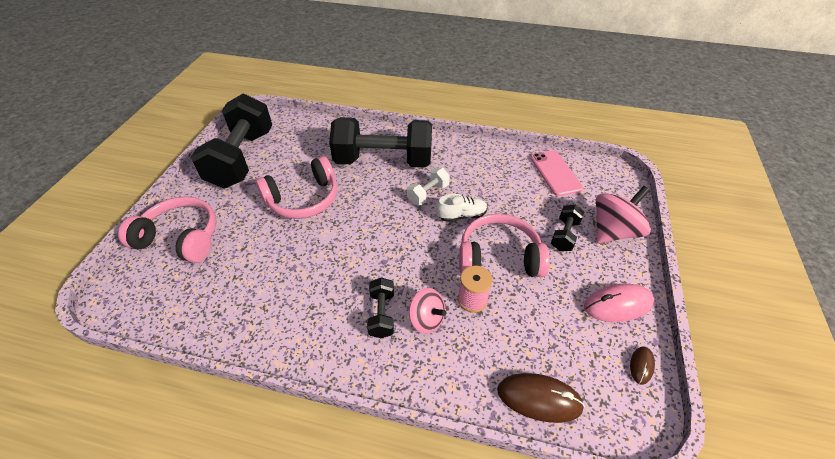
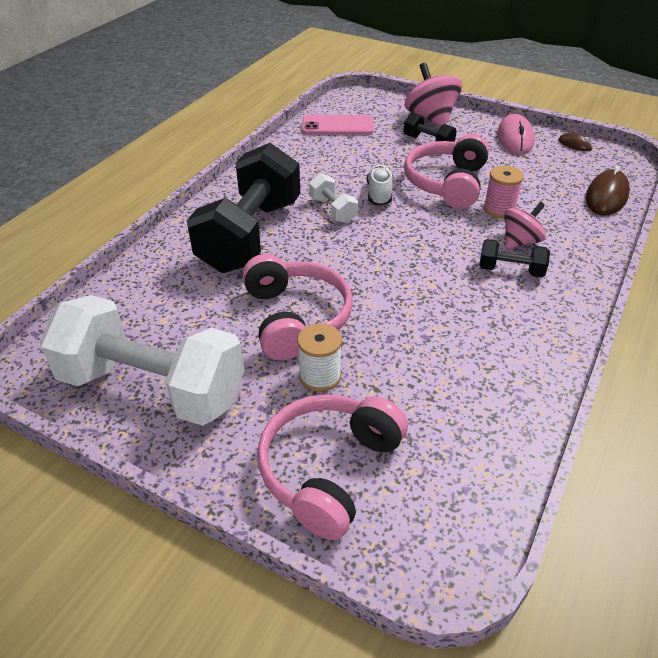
camera: 75 degrees left, 5 degrees down
(242, 158) = (152, 388): black dumbbell -> white dumbbell
(252, 220) = (320, 376): none -> white spool

